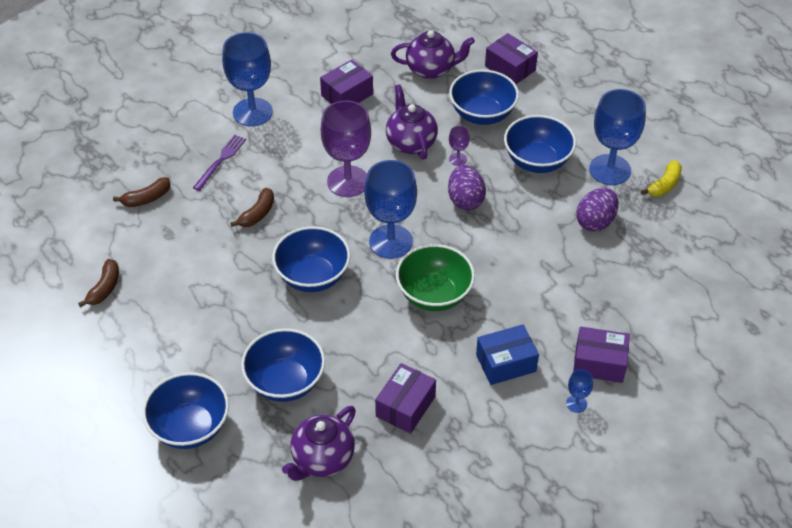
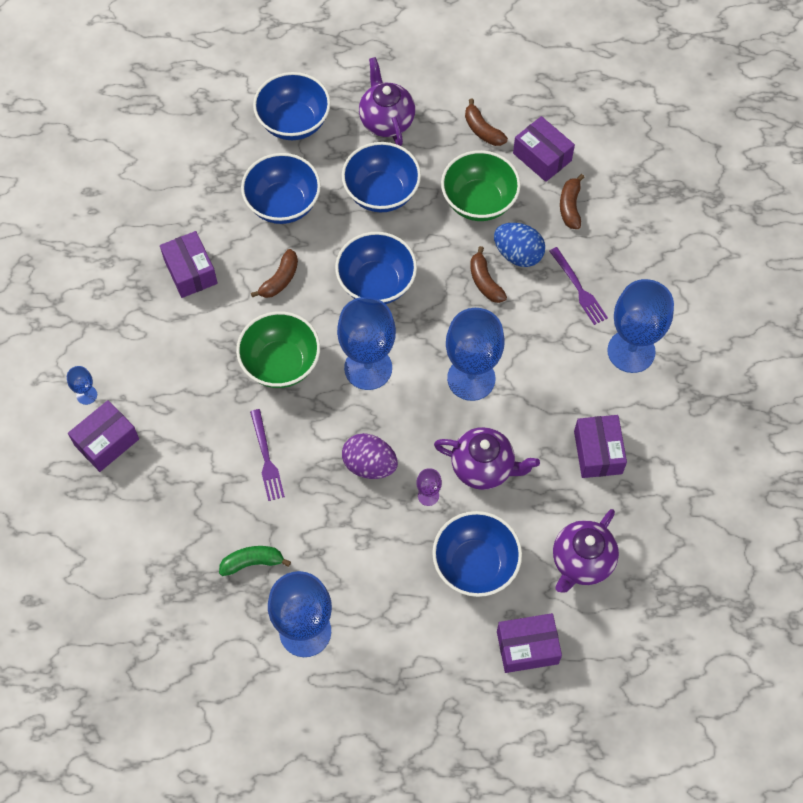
camera: 125 degrees right, 15 degrees up
(107, 237) = (542, 157): none -> purple box
(183, 254) = (479, 202): none -> green bowl
(216, 207) = (518, 254): none -> blue egg
(322, 459) = (193, 189): purple teapot -> purple teapot (386, 120)
(348, 181) = (471, 378): purple goblet -> blue goblet
(361, 340) = (280, 280): none -> brown banana
(506, 363) = (168, 370): blue box -> none
(516, 259) = (266, 458): none -> purple fork
(537, 161) = (370, 569): blue bowl -> blue bowl (381, 193)
(595, 222) = (252, 562): purple egg -> green banana
(664, 185) = (245, 669): yellow banana -> none

